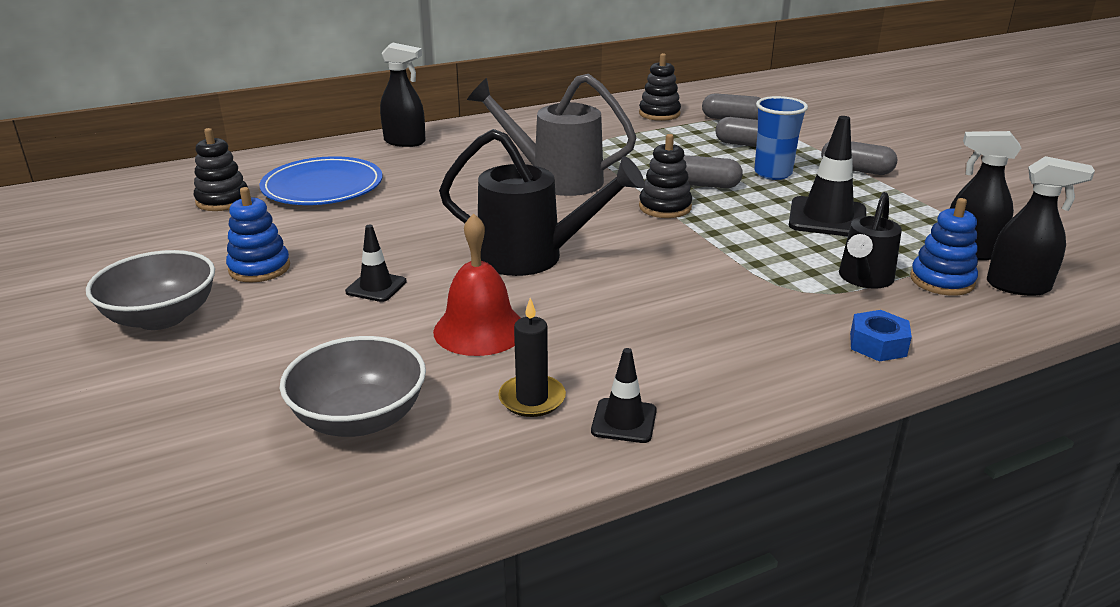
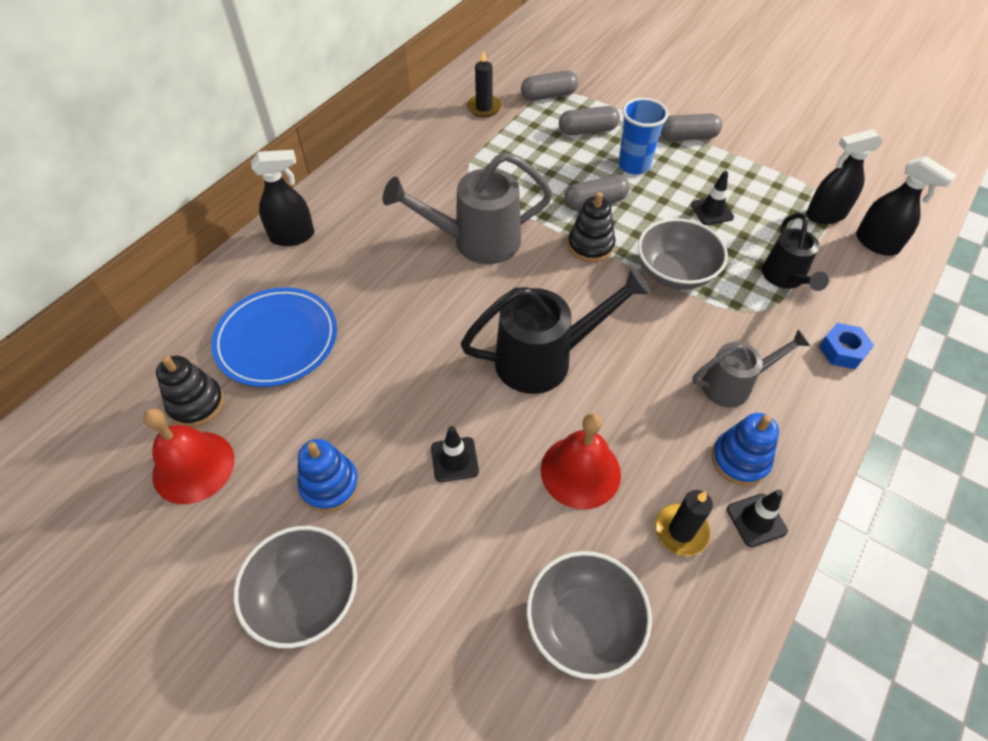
camera: 30 degrees left, 25 degrees up
(178, 228) = (193, 467): none -> red bell
(659, 114) = (484, 108): black stacking toy -> black candle
(712, 328) = (733, 385): none -> grey watering can
(735, 244) = (675, 272): none -> grey bowl
(827, 218) = (712, 211): black traffic cone -> black traffic cone, size x0.56
(942, 280) = (831, 257): blue stacking toy -> blue stacking toy (740, 460)
(1018, 286) = (876, 243): black spray bottle -> black spray bottle turned 60 degrees clockwise

